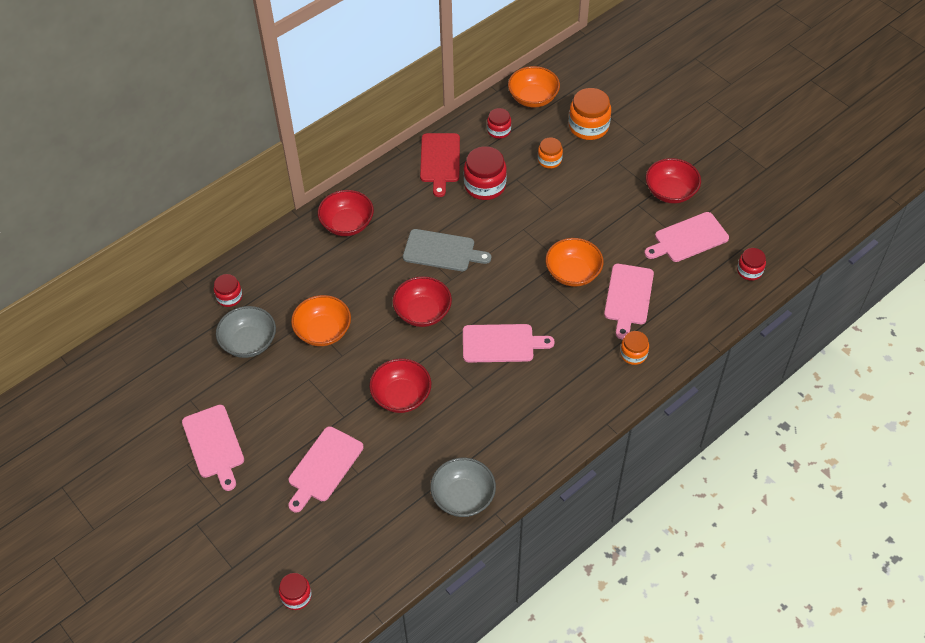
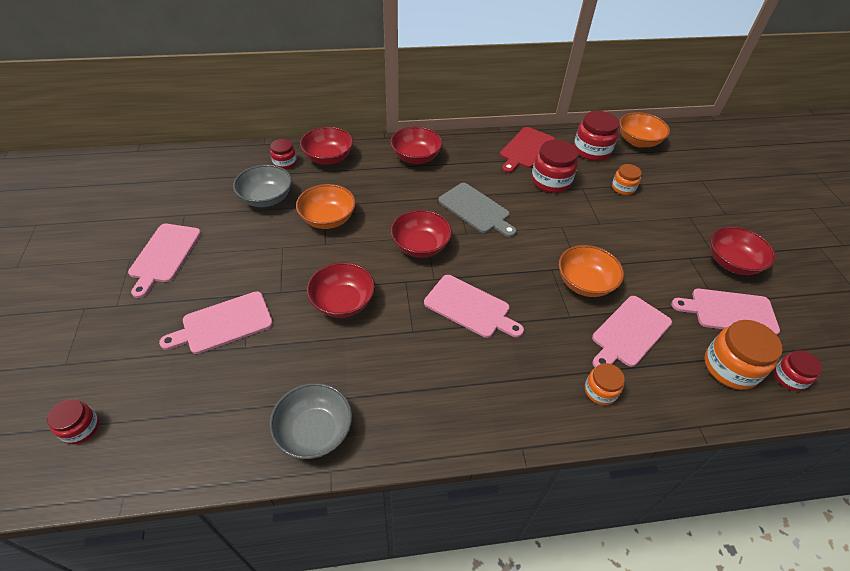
camera: 30 degrees right, 5 degrees down
(266, 269) = (328, 158): none -> red bowl
(499, 130) = (592, 150): red jar -> red jar, size x1.70
(588, 126) = (677, 179): orange jar -> orange jar (730, 367)

